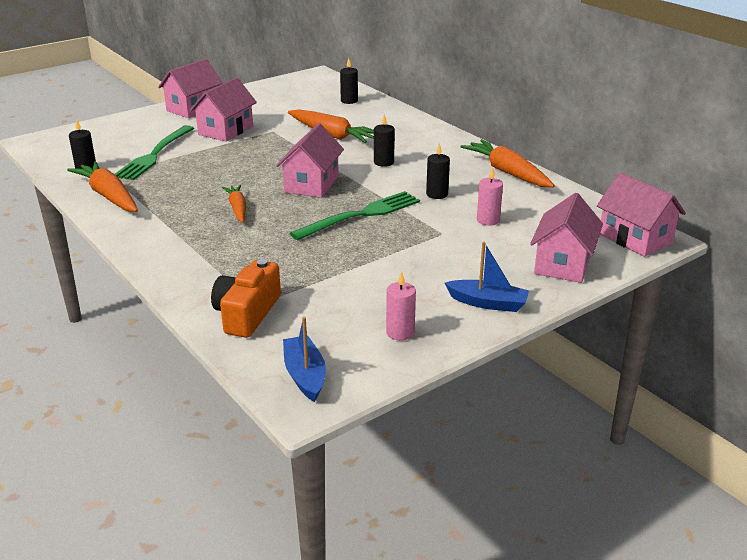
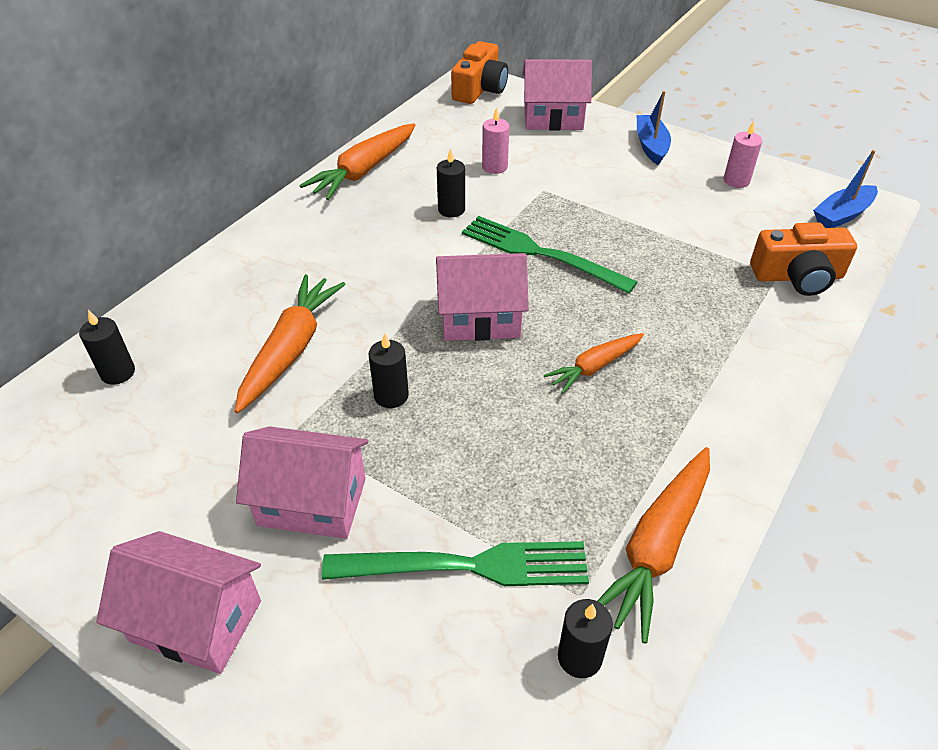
camera: 110 degrees left, 15 degrees up
(384, 162) = (377, 270): black candle -> black candle (391, 395)
(635, 238) = (480, 89): pink house -> orange camera

